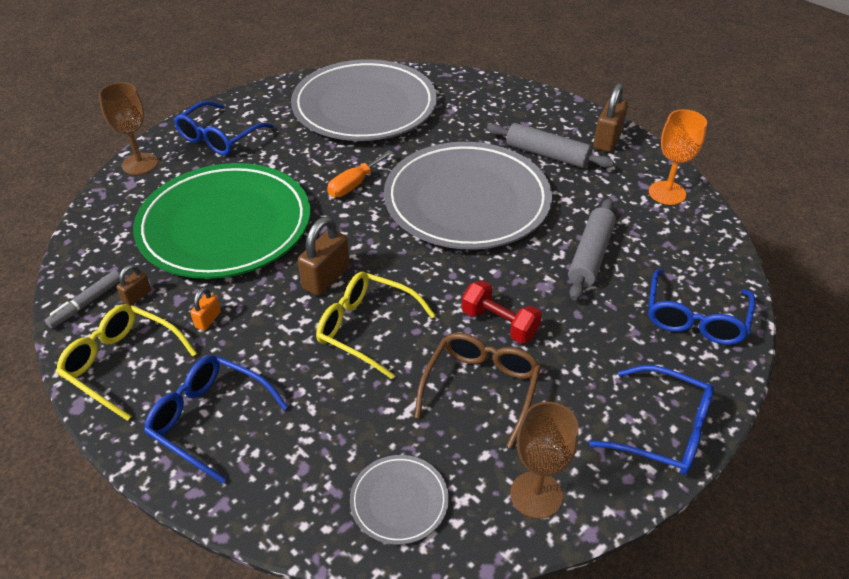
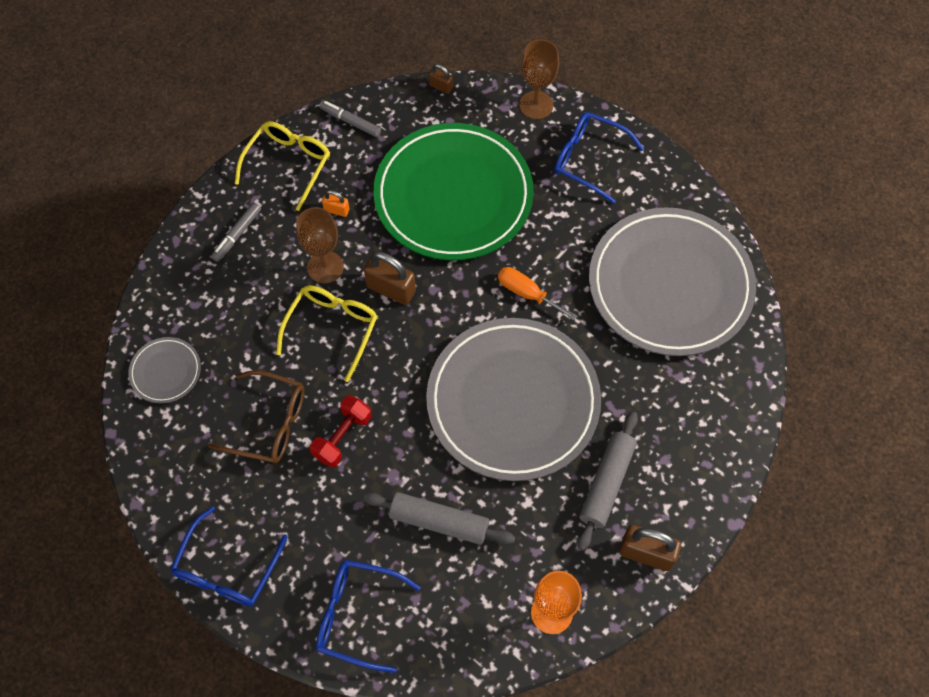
camera: 85 degrees right, 20 degrees up
(137, 296) = (360, 153): brown padlock -> brown padlock (441, 86)
(209, 419) = (237, 235): blue glasses -> grey marker
(536, 494) = (169, 466): brown goblet -> brown goblet (325, 267)

